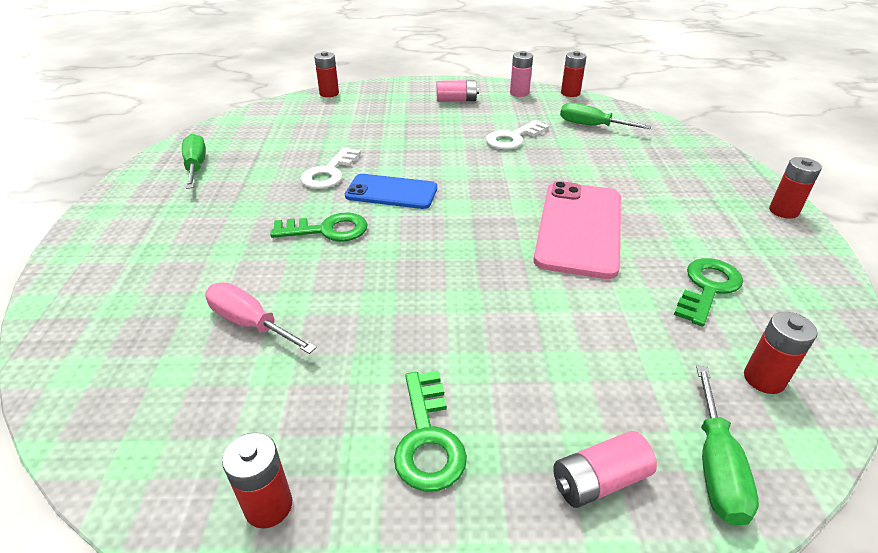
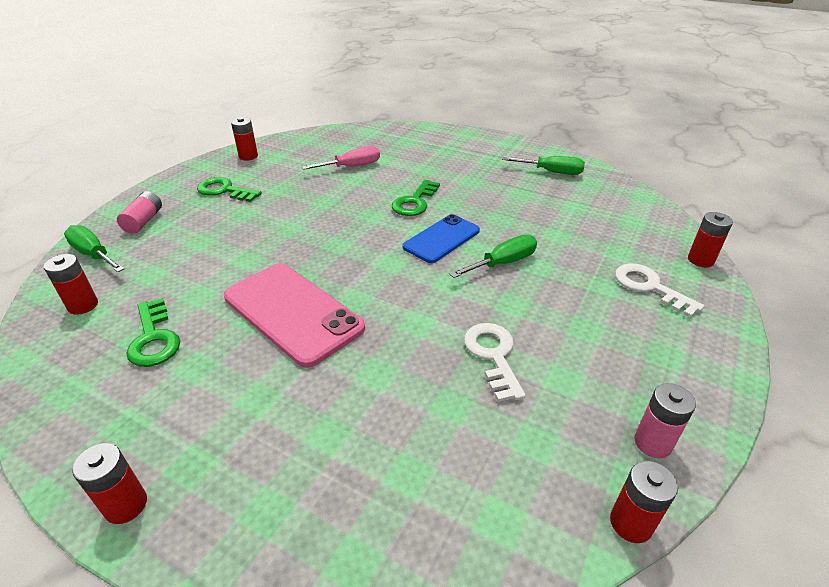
camera: 120 degrees right, 0 degrees up
(329, 173) = (499, 220): white key -> white key (649, 287)
(456, 100) = (643, 356): pink battery -> none
(591, 126) = (481, 462): green screwdriver -> green screwdriver (503, 263)

